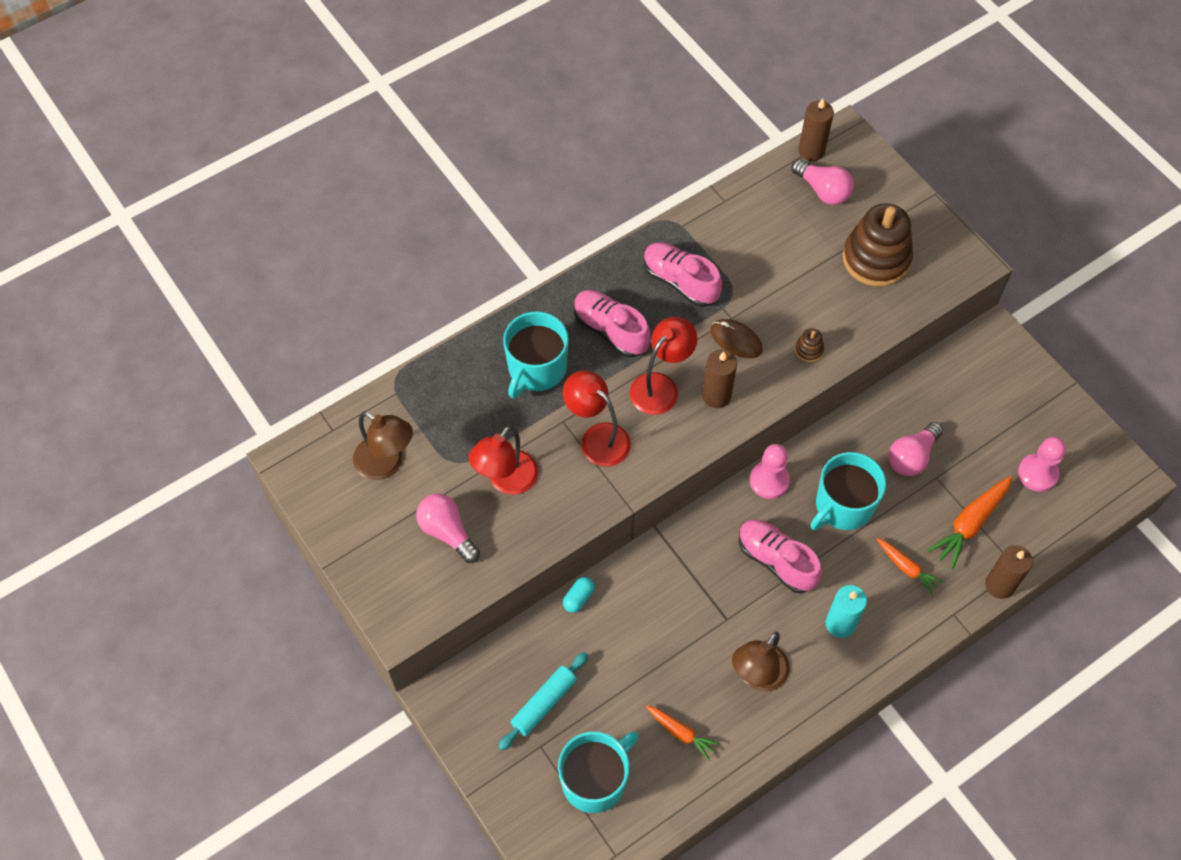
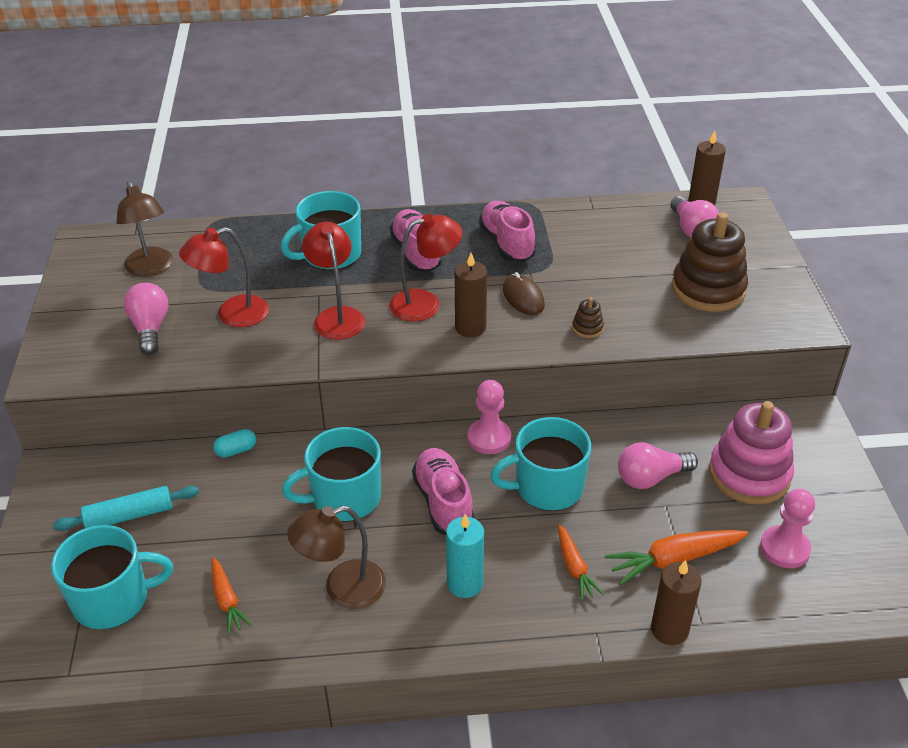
camera: 30 degrees right, 20 degrees down
(699, 596) = (344, 497): none -> turquoise mug
(979, 417) = (749, 474): none -> pink stacking toy

